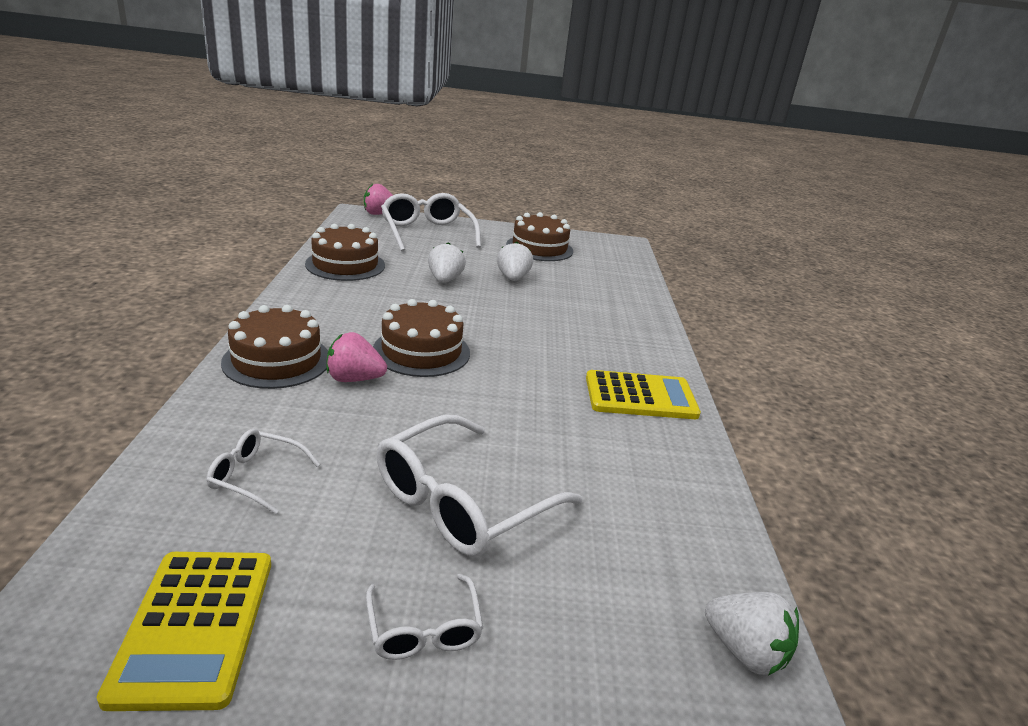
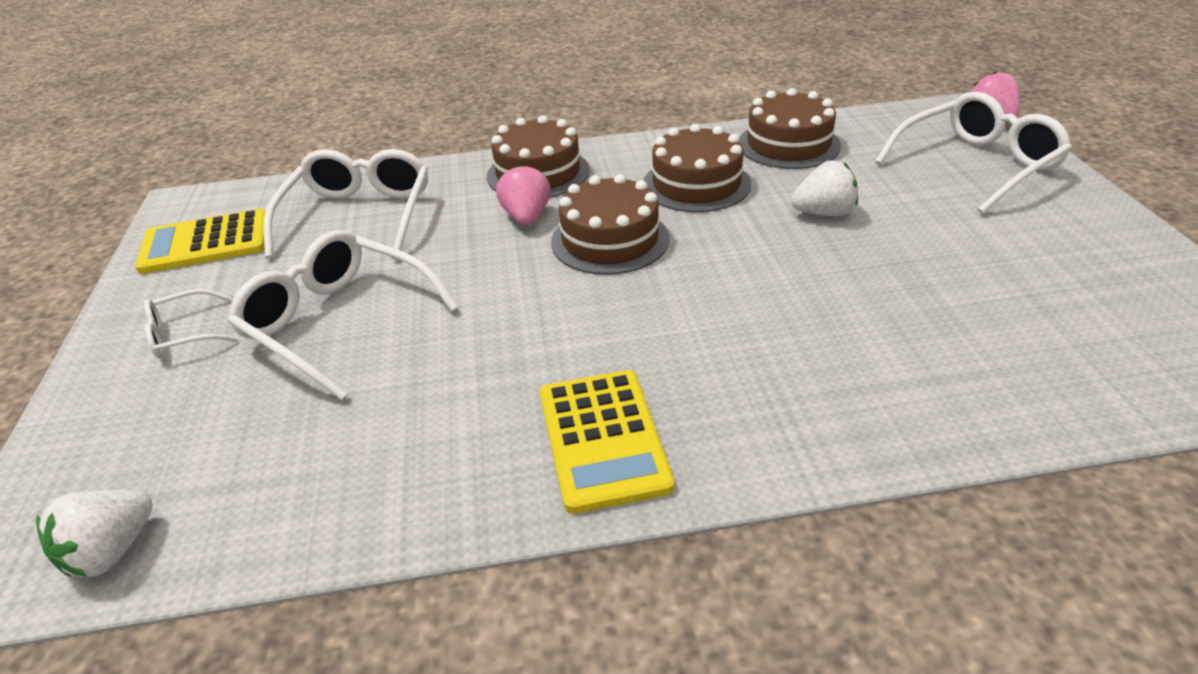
camera: 85 degrees right, 10 degrees up
(256, 477) = (359, 216): white glasses -> white glasses, size x1.96
(513, 278) = (902, 264): white strawberry -> none
(539, 248) = (1078, 268): brown cake -> brown cake (696, 184)

